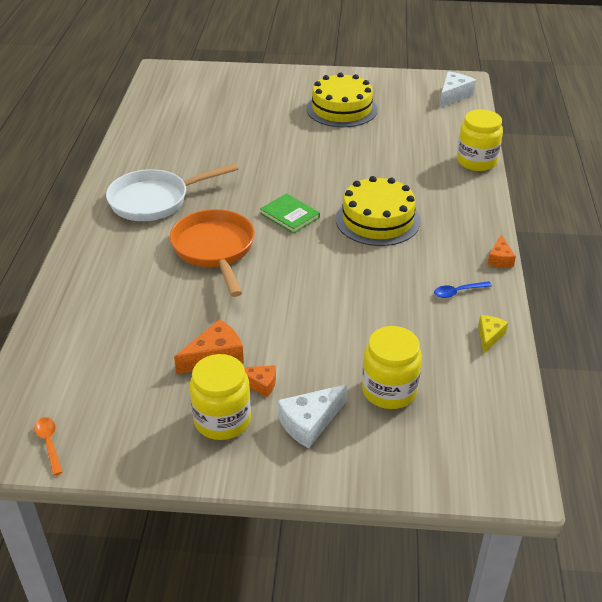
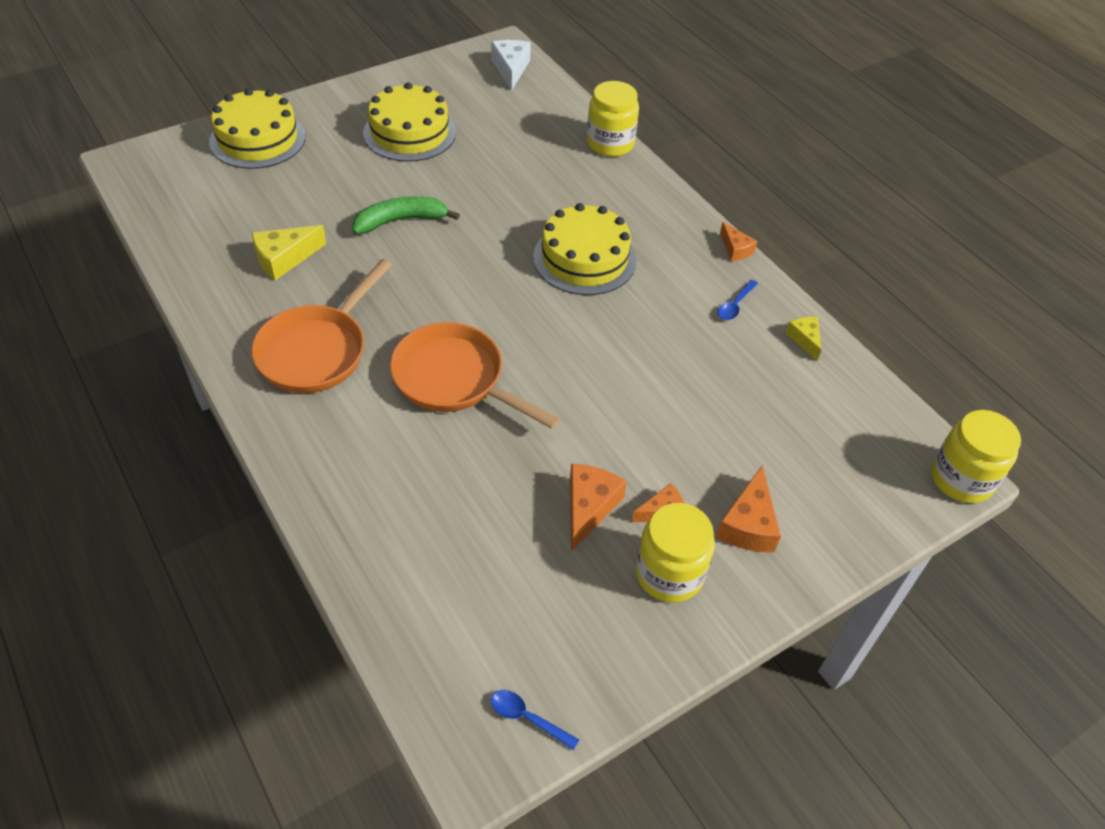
camera: 40 degrees left, 10 degrees up
(49, 443) = (527, 718): orange spoon -> blue spoon
(154, 200) = (317, 351): white pan -> orange pan
(190, 147) = (284, 259): none -> yellow cheese
(245, 82) = (257, 139): none -> yellow cake
(280, 153) = (400, 221): none -> green banana
(289, 215) = (491, 296): green book -> none
(309, 422) = (748, 524): white cheese -> orange cheese
(389, 390) = (780, 446): yellow jar -> yellow jar (961, 479)

